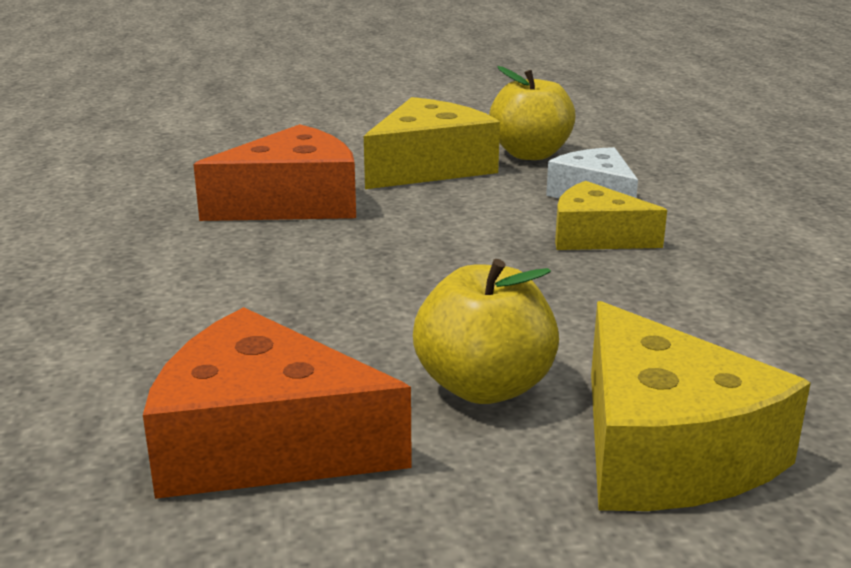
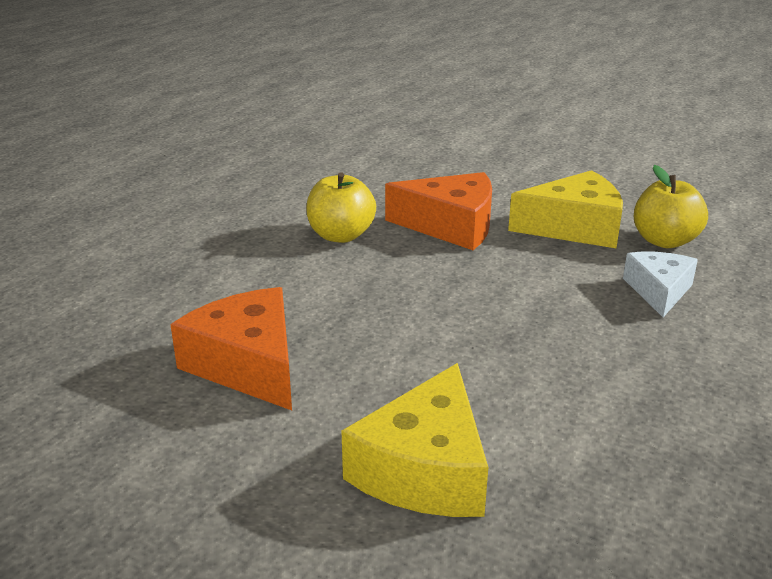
camera: 40 degrees right, 5 degrees up
(484, 387) = (387, 387): yellow apple -> yellow apple (341, 235)
(595, 237) = (606, 322): yellow cheese -> none

